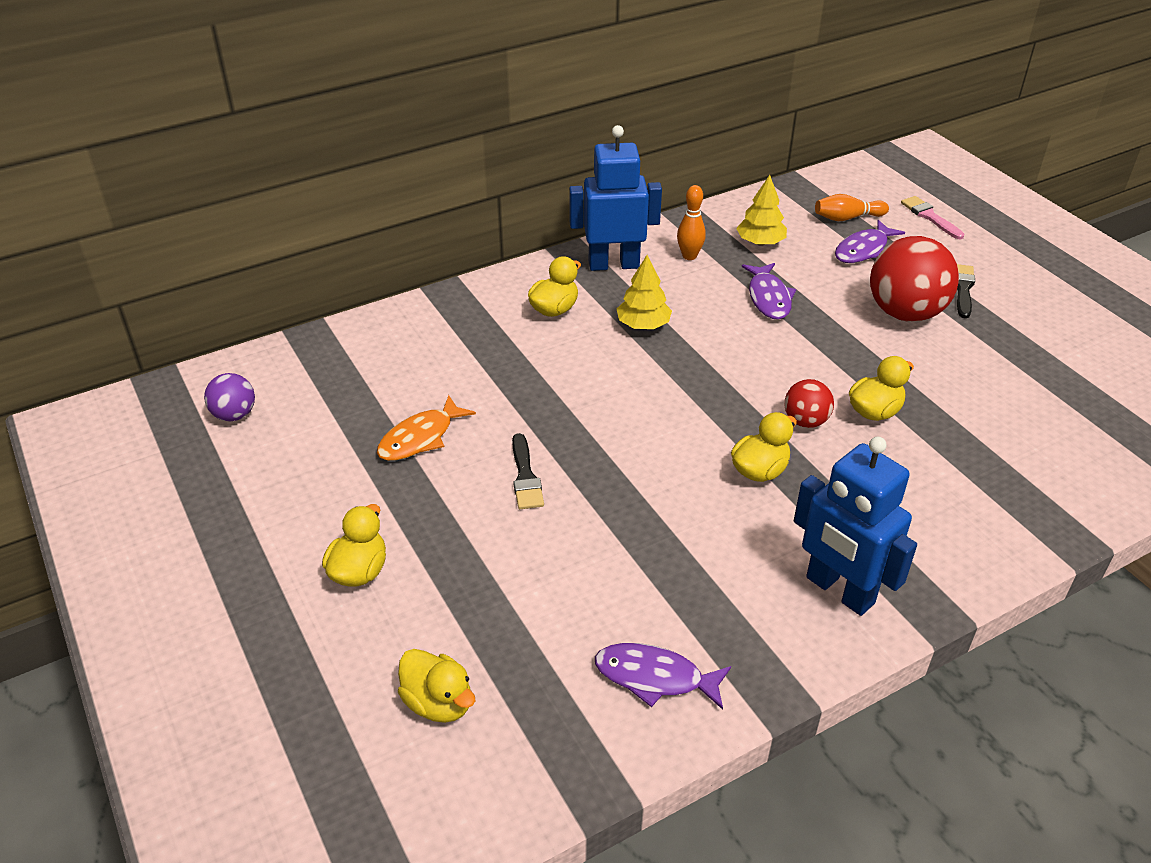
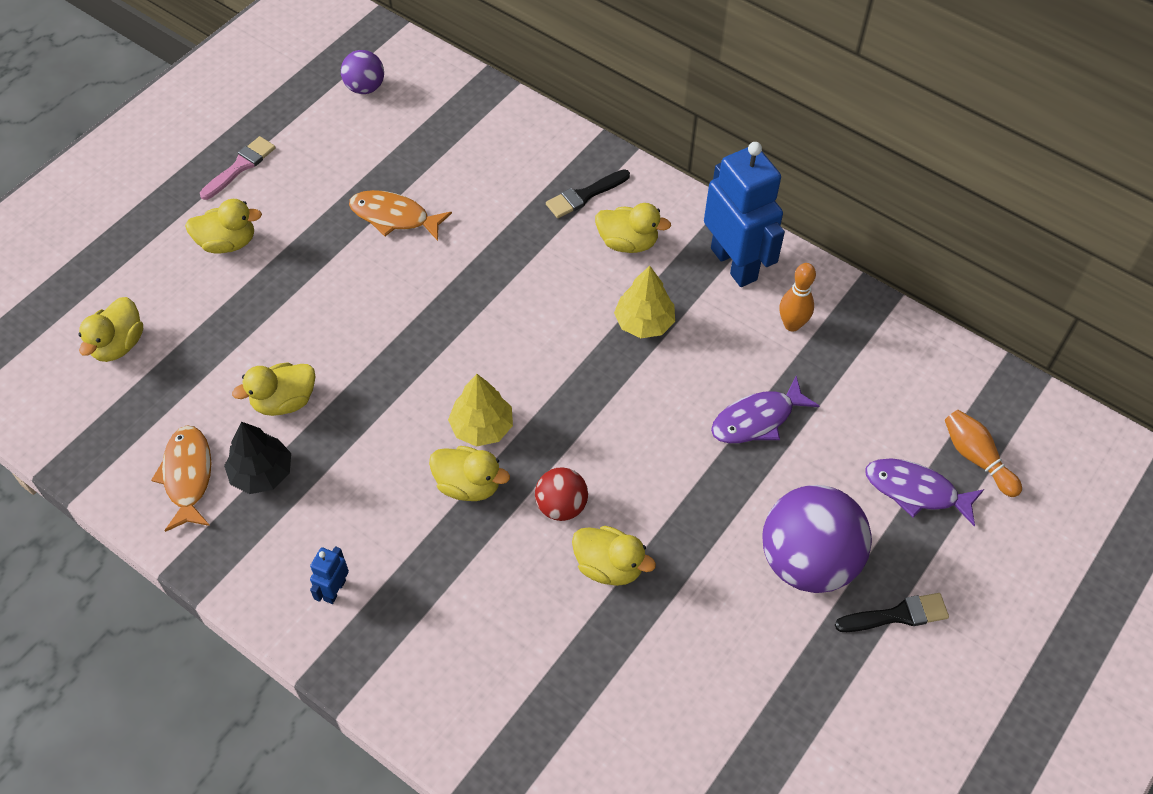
camera: 65 degrees right, 15 degrees up
(525, 476) = (379, 308): black brush -> black brush (584, 195)
(599, 575) = (284, 401): none -> yellow duck
(655, 677) = (187, 476): purple fish -> orange fish
(679, 614) = (262, 473): none -> black tree
(760, 242) = (863, 383): yellow tree -> yellow tree (481, 427)
(839, 591) = (334, 590): blue robot -> blue robot, size x0.43
(905, 313) = (808, 561): red ball -> purple ball
(930, 217) = (1043, 549): pink brush -> pink brush (240, 166)

